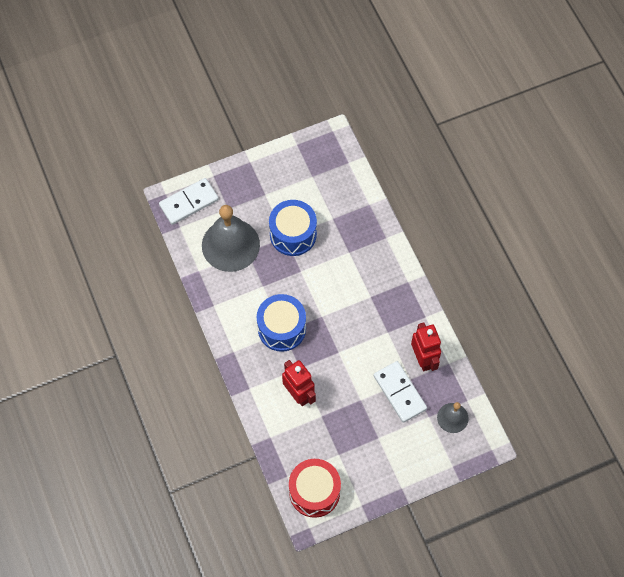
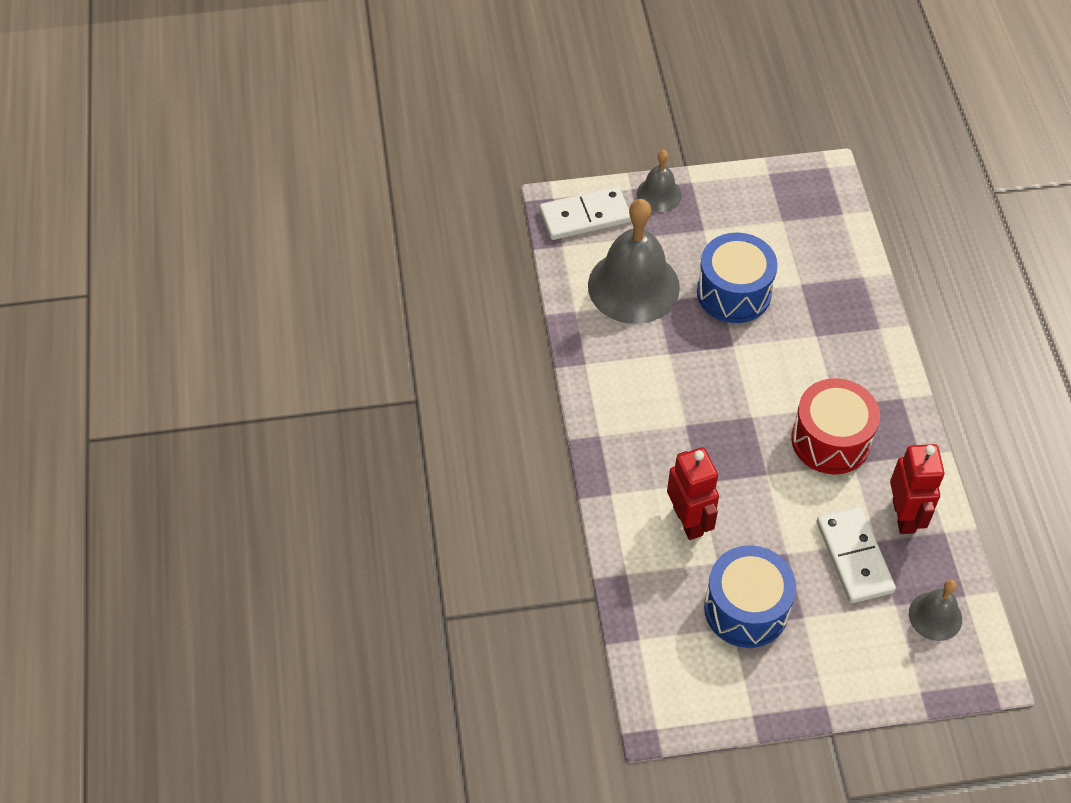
camera: 15 degrees right, 10 degrees down
(231, 175) = (659, 194): none -> grey bell
(282, 328) = (684, 420): blue drum -> blue drum (746, 609)
(314, 492) = (678, 675): red drum -> red drum (830, 440)

